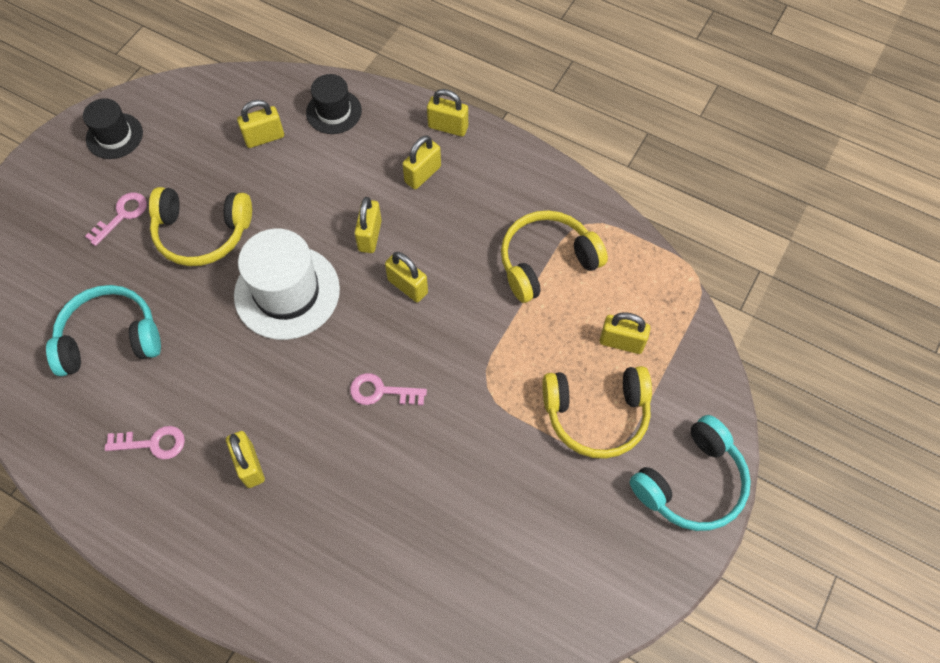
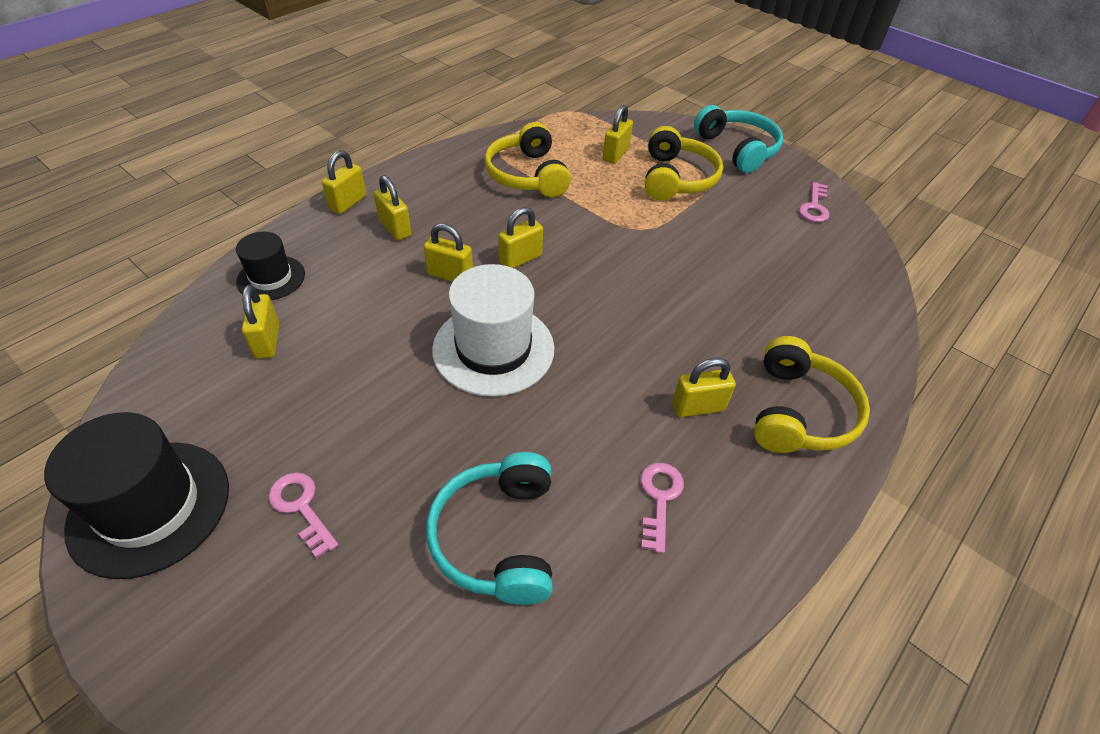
camera: 80 degrees left, 15 degrees down
(114, 136) = (150, 507): black hat -> black hat, size x1.72
(202, 233) = (376, 417): yellow headphones -> yellow headphones (799, 412)
(381, 391) = (631, 294): pink key -> pink key (814, 207)

